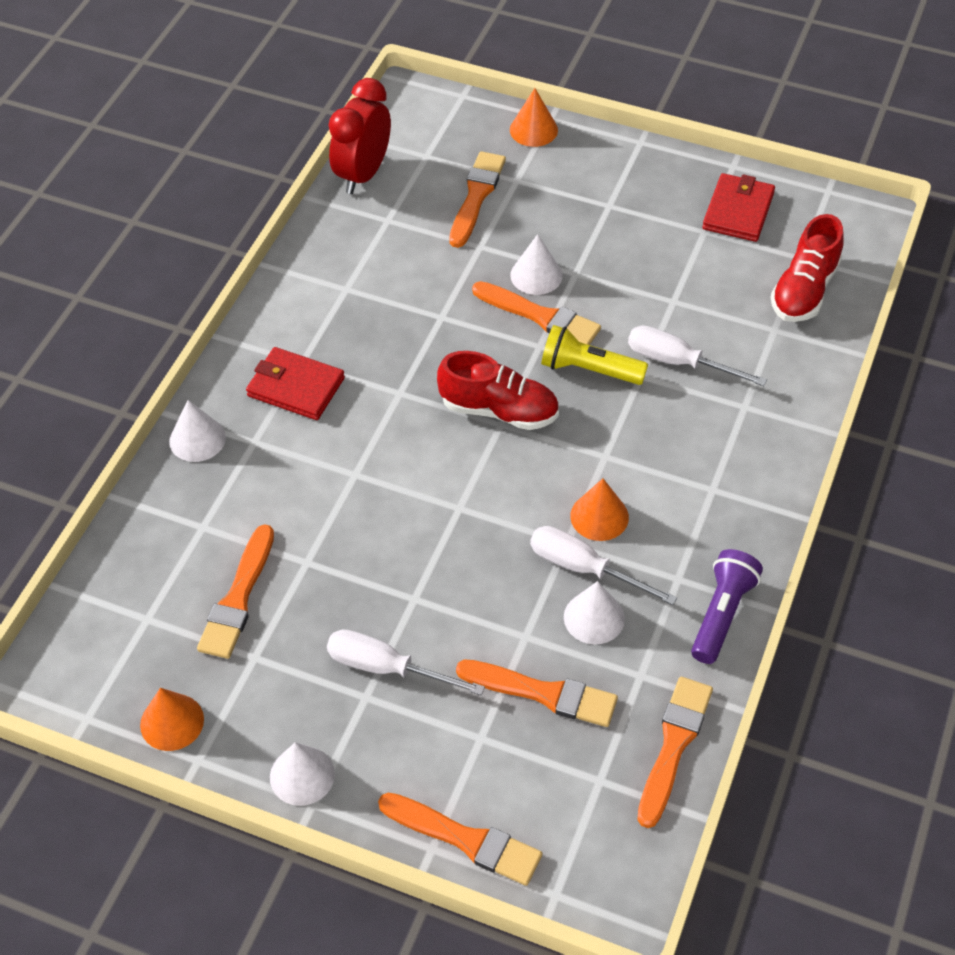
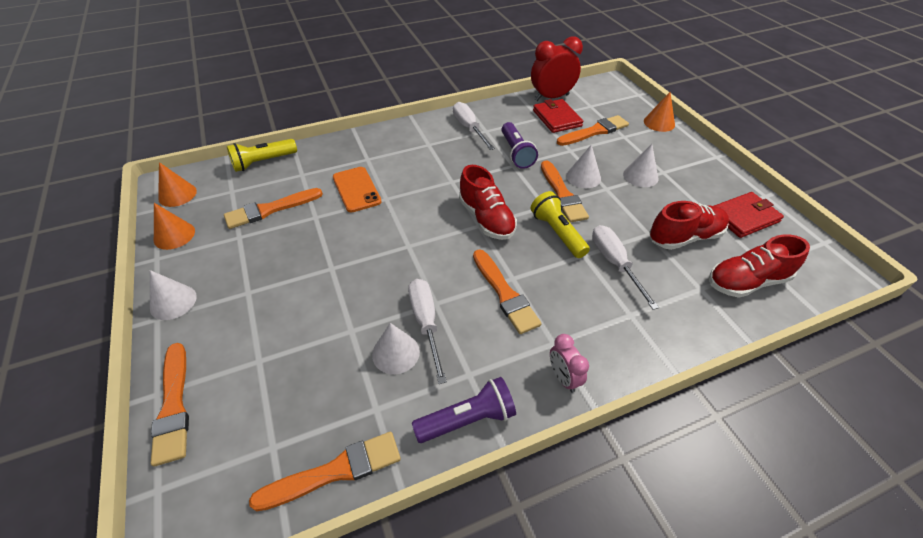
camera: 45 degrees right, 5 degrees down
(123, 552) = (263, 162): none -> yellow flashlight
(197, 439) = (349, 144): white cone -> white cone (640, 176)
(295, 387) = (412, 151): red wallet -> red wallet (556, 118)
(304, 491) = (356, 189): none -> orange phone
(386, 668) = (274, 287): white screwdriver -> white screwdriver (469, 128)
(424, 296) = (516, 153): none -> purple flashlight
(543, 693) = (316, 368): orange brush -> orange brush (505, 294)
(599, 516) = (469, 304): orange cone -> orange cone (177, 194)
(709, 279) = (684, 237): none -> red shoe
(754, 513) = (563, 378): none -> pink clock

